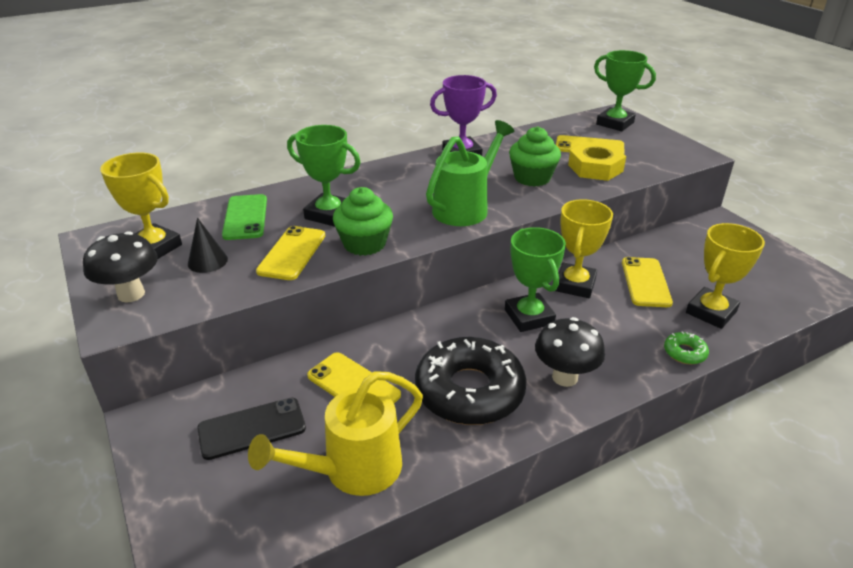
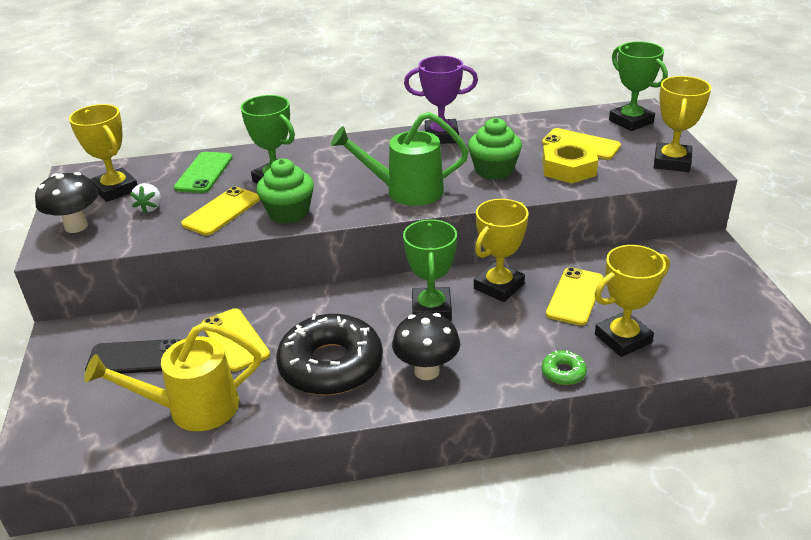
camera: 20 degrees right, 0 degrees up
(207, 261) = (150, 208): black cone -> white strawberry
(466, 207) = (405, 191): green watering can -> green watering can turned 150 degrees counterclockwise
(674, 152) = (672, 162): none -> yellow trophy

